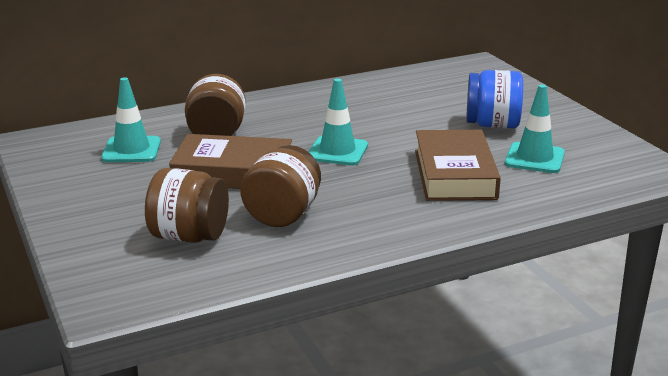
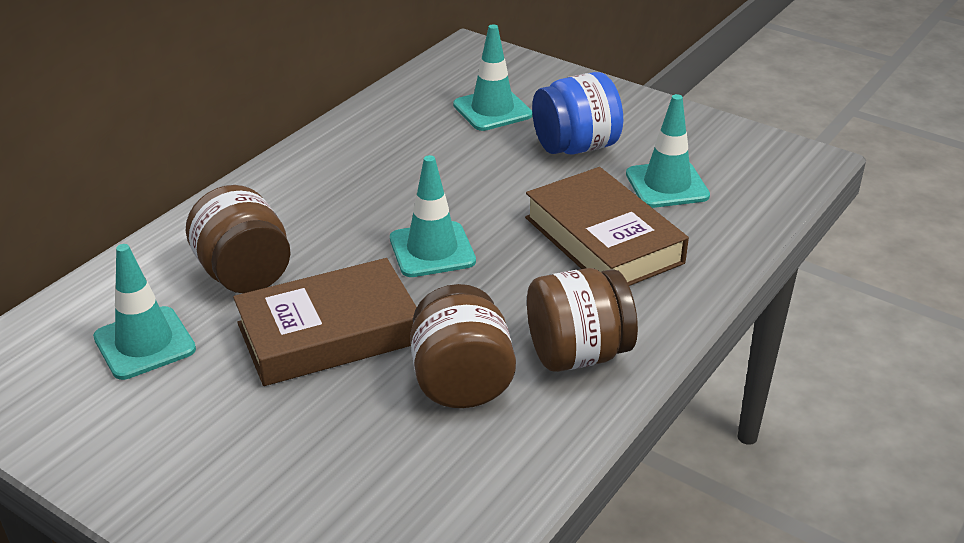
camera: 30 degrees left, 10 degrees up
(189, 236) = (374, 468): brown jar -> brown jar (577, 354)
(457, 95) = (492, 110): none -> turquoise traffic cone

